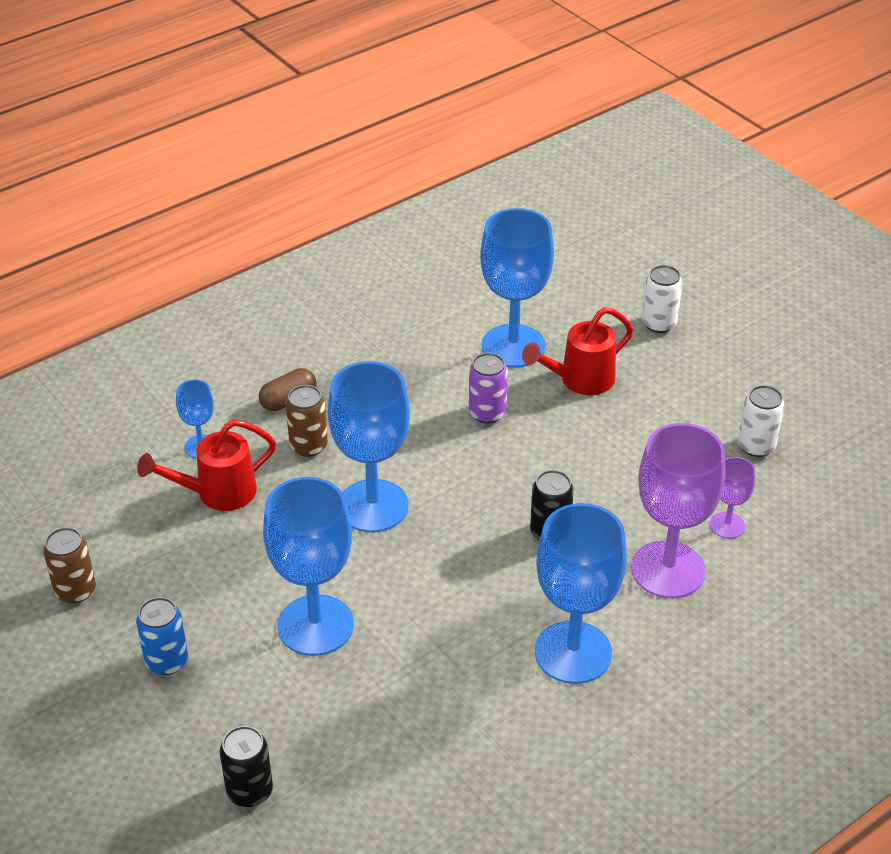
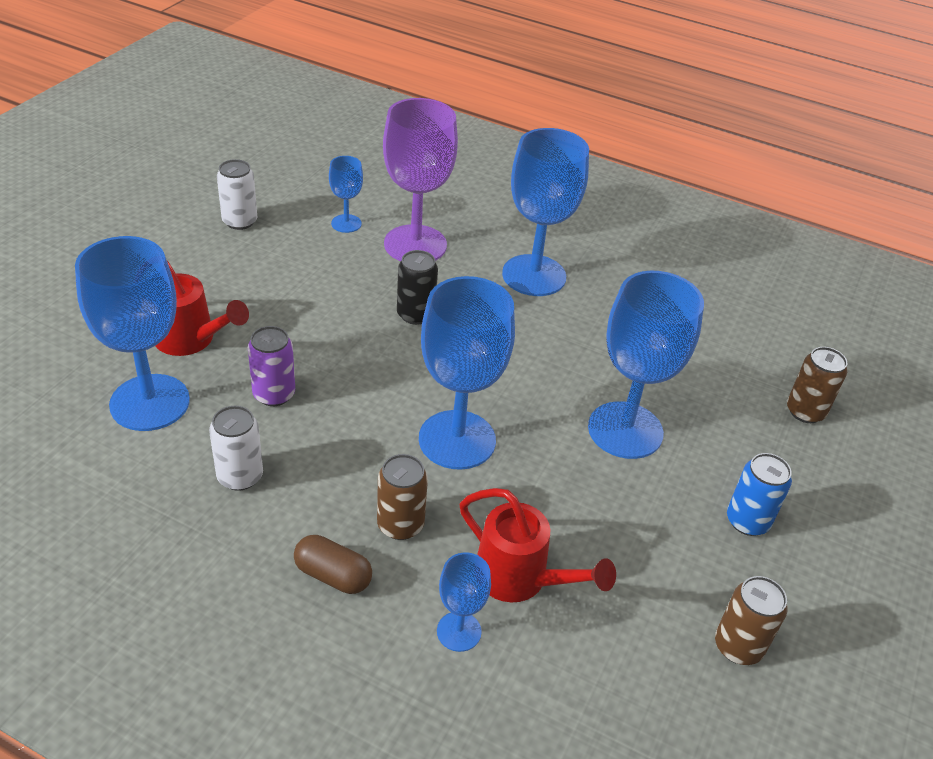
camera: 120 degrees left, 0 degrees up
(249, 791) = (805, 411): black can -> brown can
(659, 324) = (73, 304): white can -> white can (240, 476)
(727, 525) = (346, 223): purple goblet -> blue goblet

